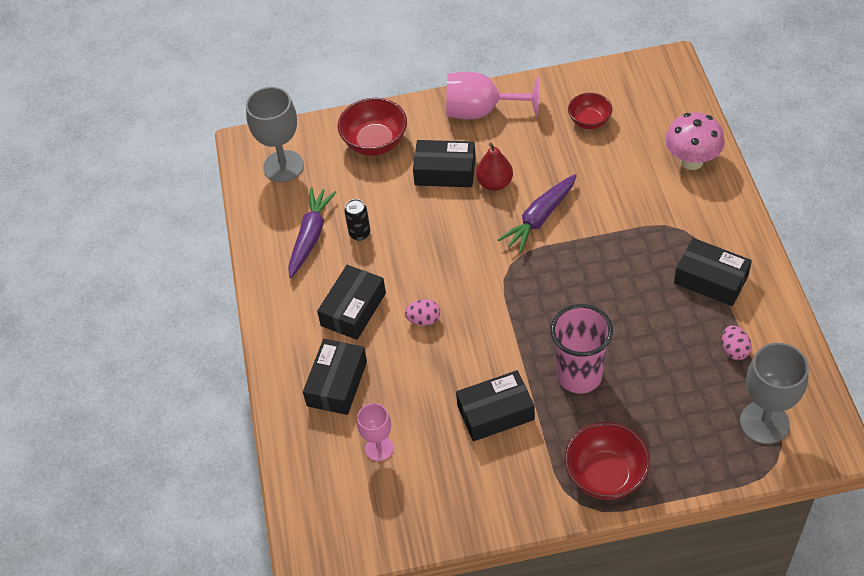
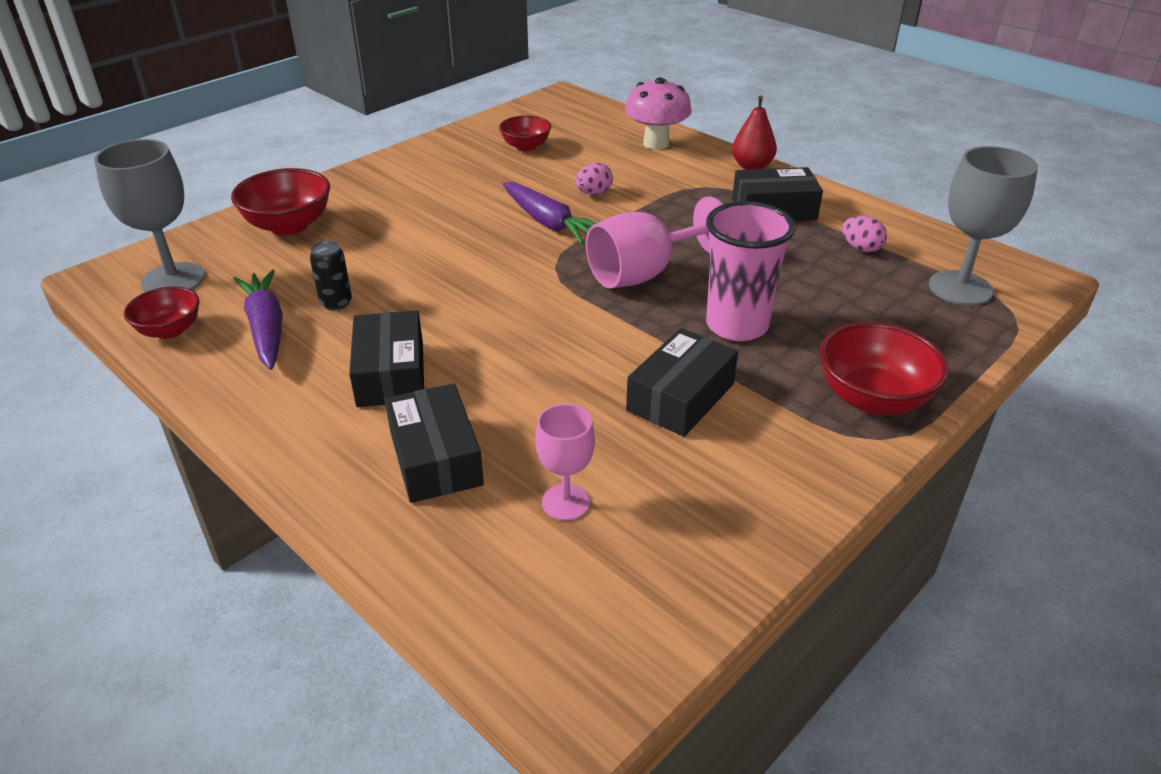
camera: 40 degrees left, 15 degrees down
(260, 213) = (170, 330): none -> red bowl
(423, 320) = (498, 348): pink egg -> pink egg (593, 193)
(445, 171) = (401, 222): black box -> none
(481, 111) = (400, 170): pink goblet -> pink goblet (643, 274)
(494, 183) = (469, 214): red pear -> red pear (751, 166)
(540, 218) = (549, 223): purple carrot -> purple carrot turned 45 degrees counterclockwise

